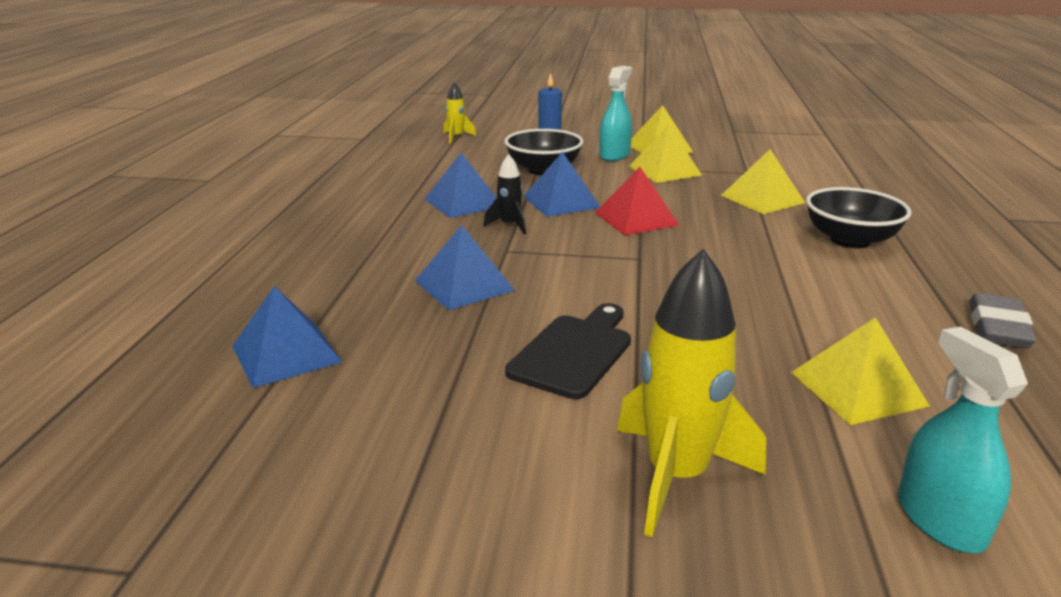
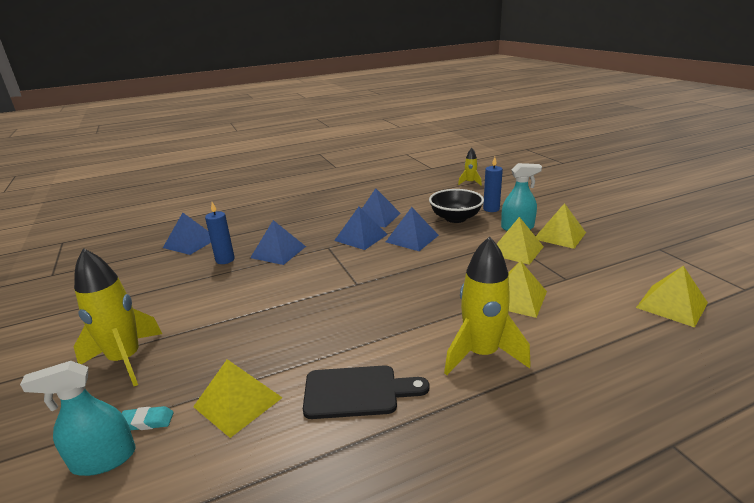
camera: 60 degrees right, 0 degrees up
(422, 332) = (225, 260): none -> blue candle
(509, 225) = (361, 237): black rocket -> blue pyramid
(574, 352) = (228, 300): black cutting board -> black cutting board (357, 392)
(636, 219) = (415, 266): red pyramid -> none
(828, 158) = (672, 305): none -> yellow pyramid
(850, 240) = (481, 354): black bowl -> yellow rocket
(866, 470) = (146, 421): none -> turquoise eraser
(940, 519) = (104, 459): turquoise spray bottle -> turquoise spray bottle turned 150 degrees counterclockwise
(997, 328) = (379, 461): grey eraser -> none

